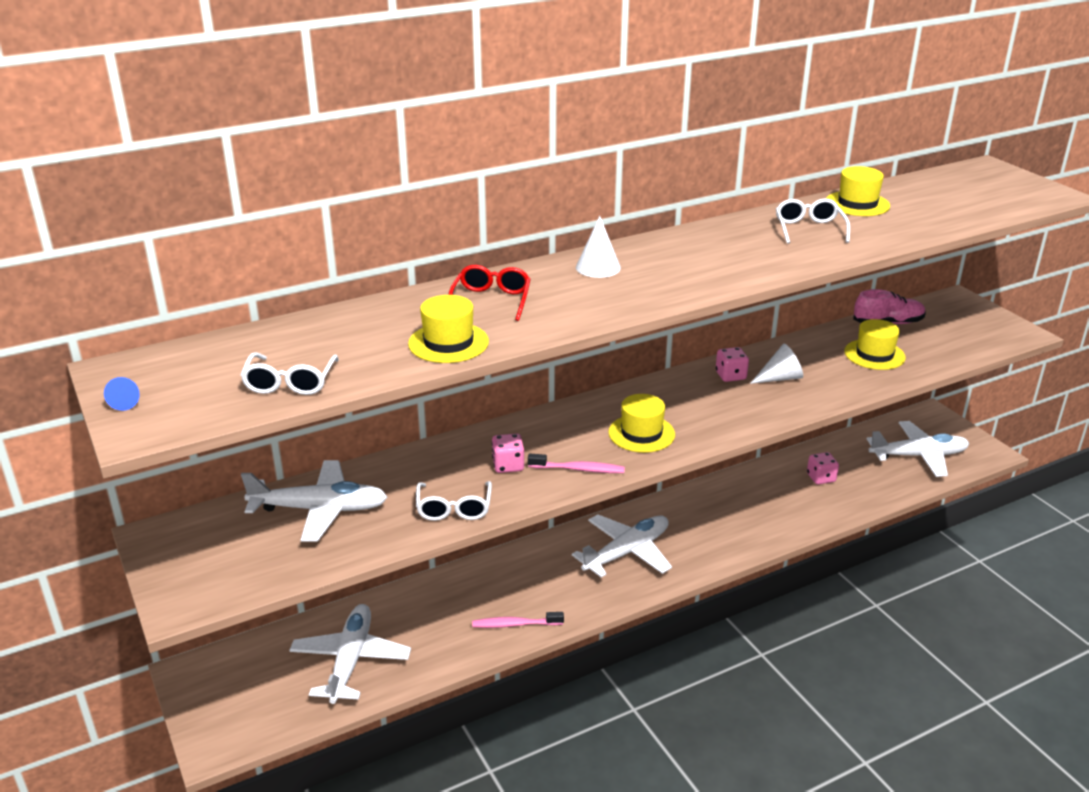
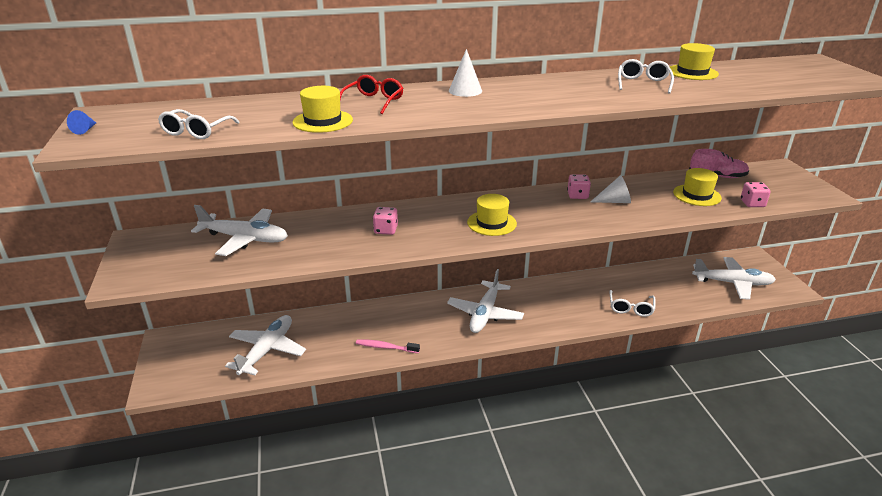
camera: 15 degrees right, 0 degrees up
(454, 509) = (332, 251): white glasses -> white glasses (630, 308)
(578, 469) = (433, 239): pink toothbrush -> none
(627, 552) = (485, 314): white plane -> white plane turned 135 degrees clockwise
(821, 478) = (649, 287): pink dice -> pink dice (752, 203)

